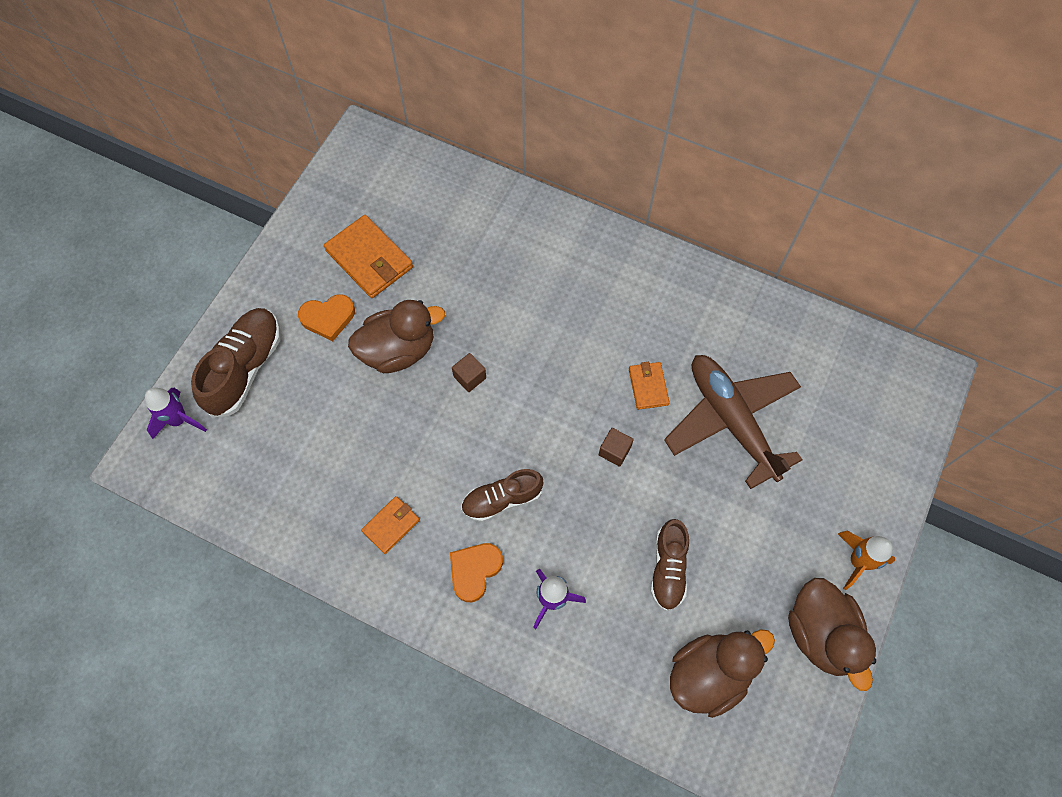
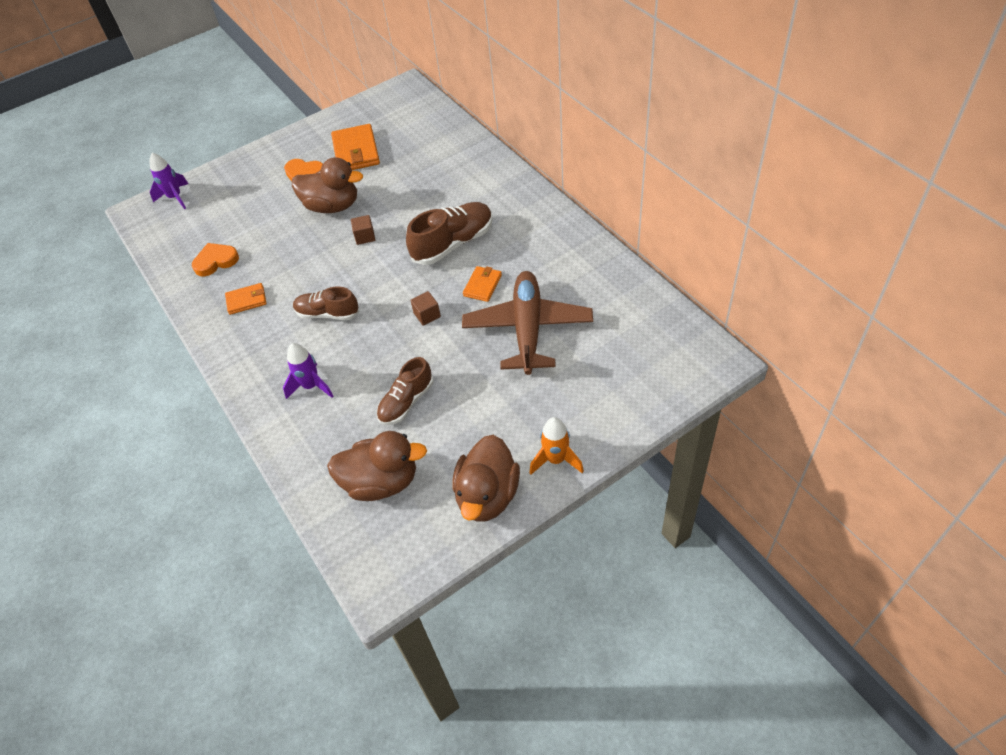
camera: 35 degrees right, 15 degrees down
(245, 368) = (234, 184): brown shoe -> brown shoe (453, 244)
(474, 571) = (276, 347): orange heart -> orange heart (216, 261)

